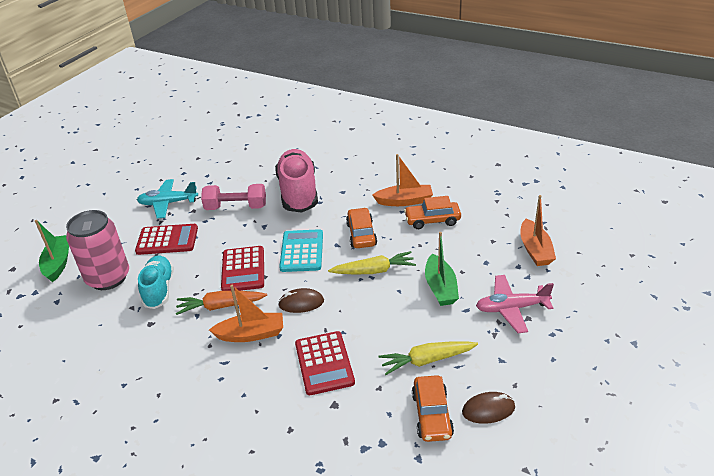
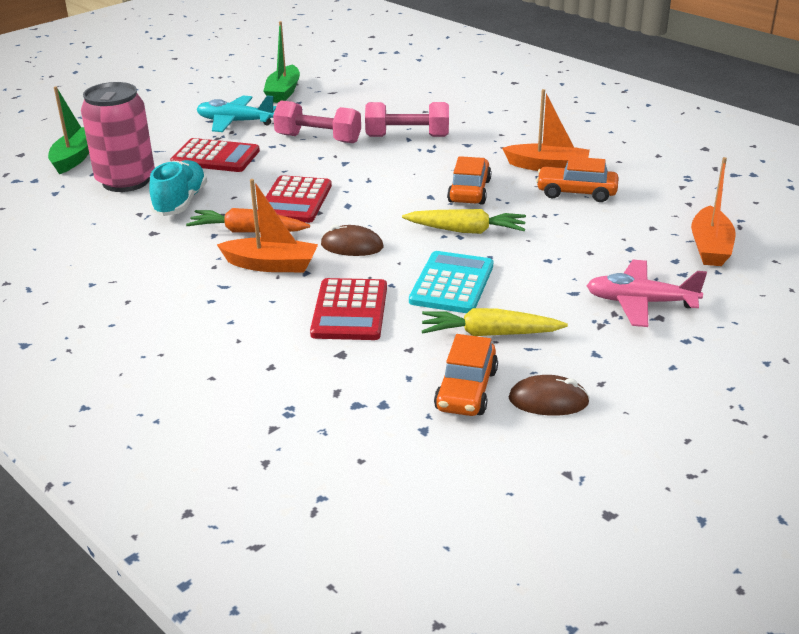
camera: 15 degrees right, 5 degrees down
(298, 192) = (407, 136): pink shoe -> pink dumbbell
(301, 251) = (380, 195): turquoise calculator -> turquoise calculator (451, 283)
(440, 287) = (549, 263): green boat -> green boat (283, 92)

